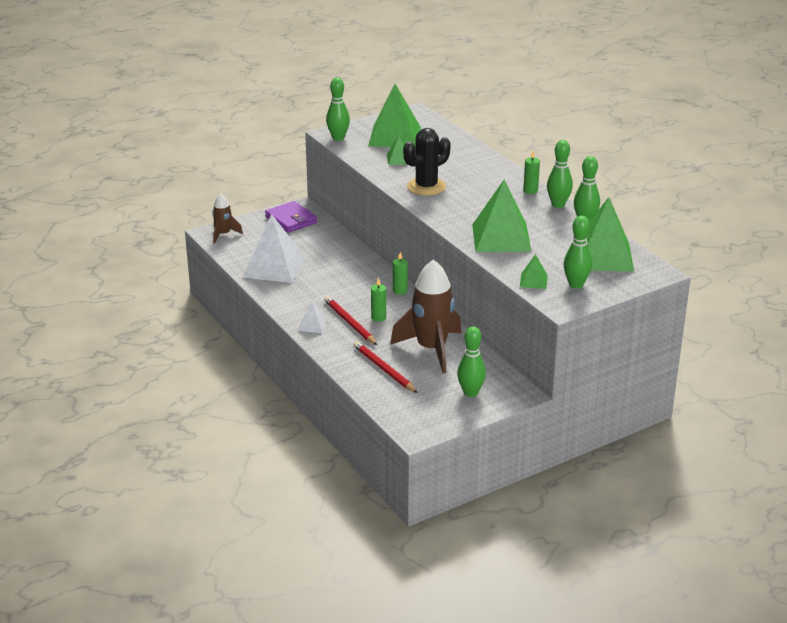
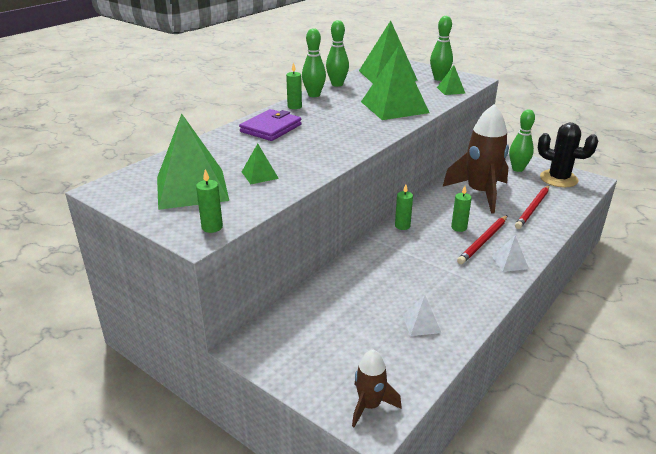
camera: 110 degrees left, 0 degrees up
(274, 267) = (421, 323): white pyramid -> white pyramid, size x0.46
(291, 220) = (290, 346): purple wallet -> purple wallet (271, 128)
(338, 138) = (212, 227): green bowling pin -> green candle
(426, 187) = (321, 149): black cactus -> black cactus (558, 179)

